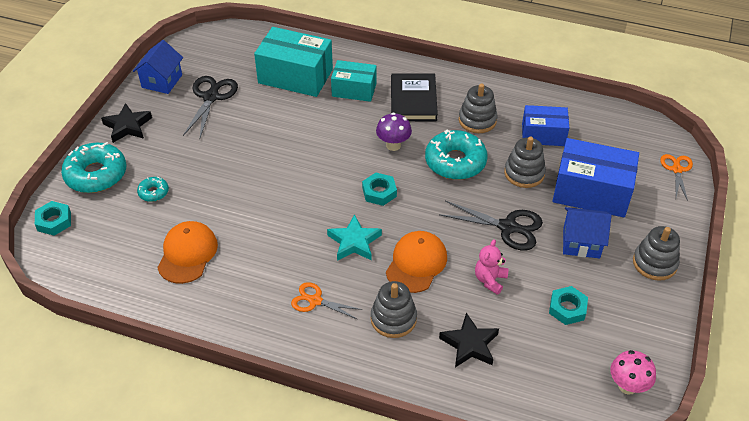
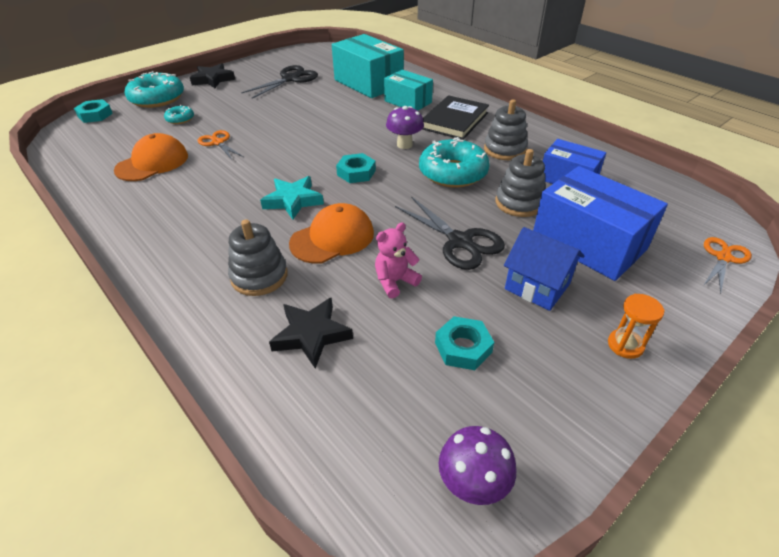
camera: 30 degrees right, 5 degrees down
(162, 81) = (267, 63): blue house -> none
(315, 301) = (207, 232): orange scissors -> orange scissors (218, 143)
(627, 386) = (472, 485): pink mushroom -> purple mushroom
(654, 263) = (625, 345): grey stacking toy -> orange hourglass

